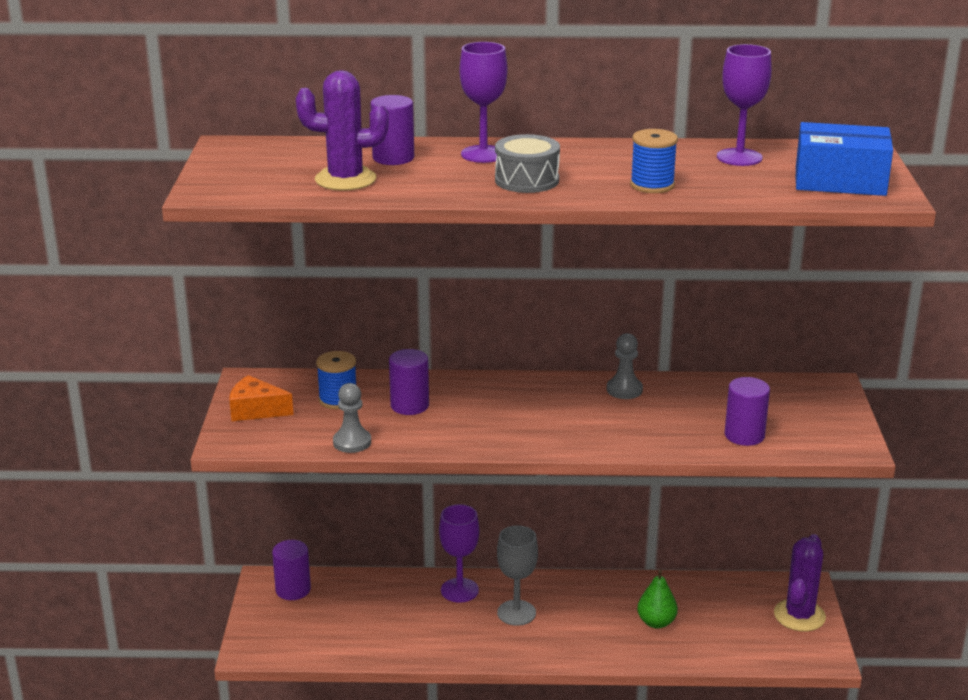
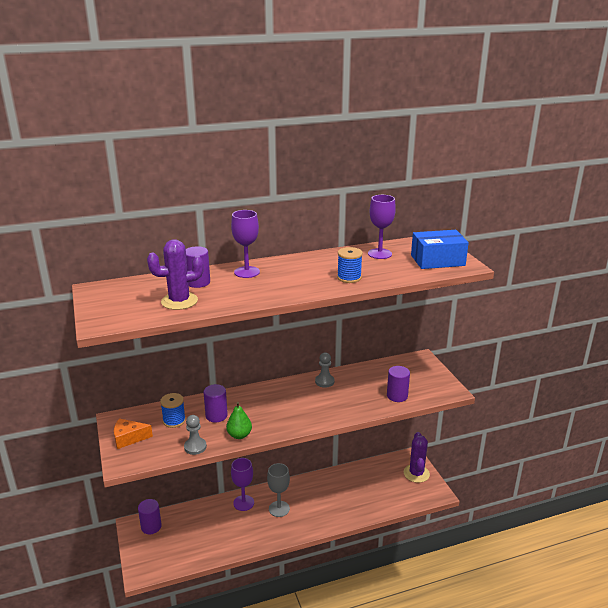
camera: 20 degrees left, 0 degrees up
(527, 180) = (281, 285): grey drum -> none
(656, 622) = (351, 495): green pear -> green pear (239, 435)

